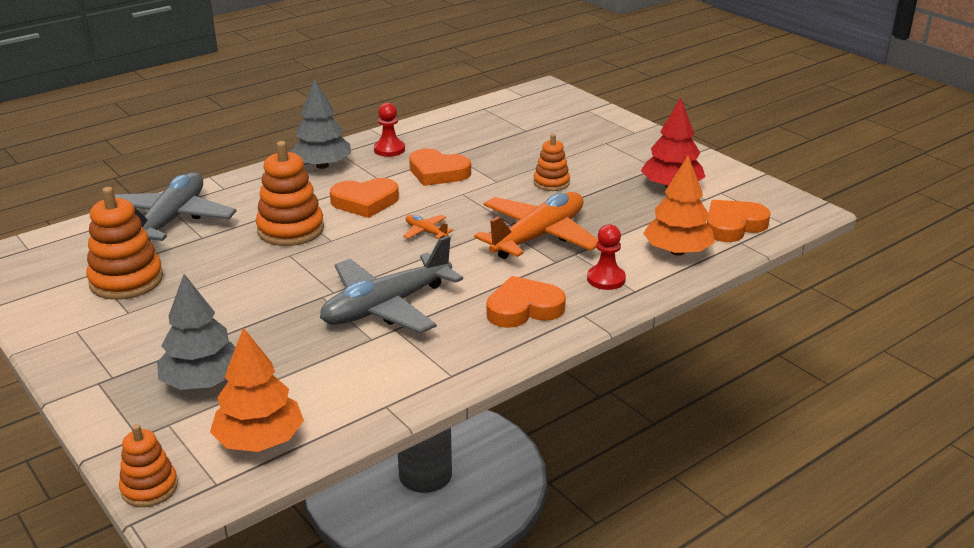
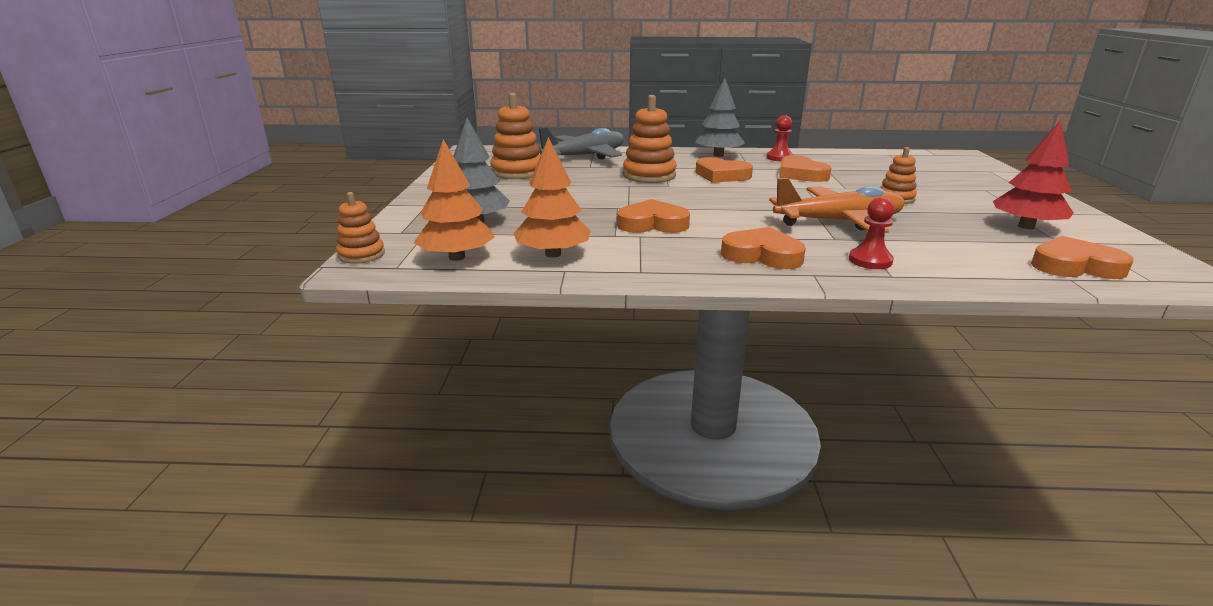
camera: 40 degrees right, 5 degrees down
(386, 307) = (652, 224): grey plane -> orange heart
(426, 232) = (744, 198): orange plane -> none
(677, 251) = (977, 265): orange tree -> orange tree (553, 254)

